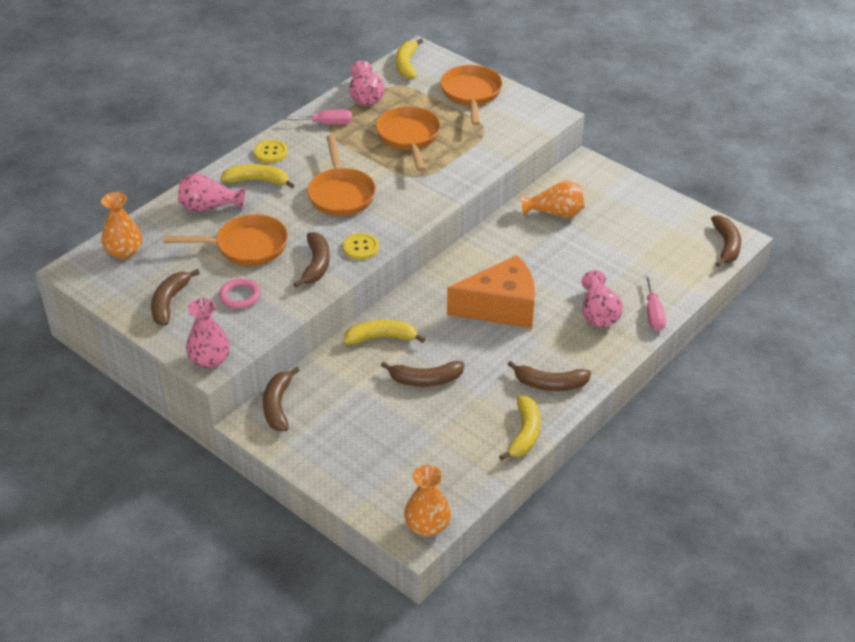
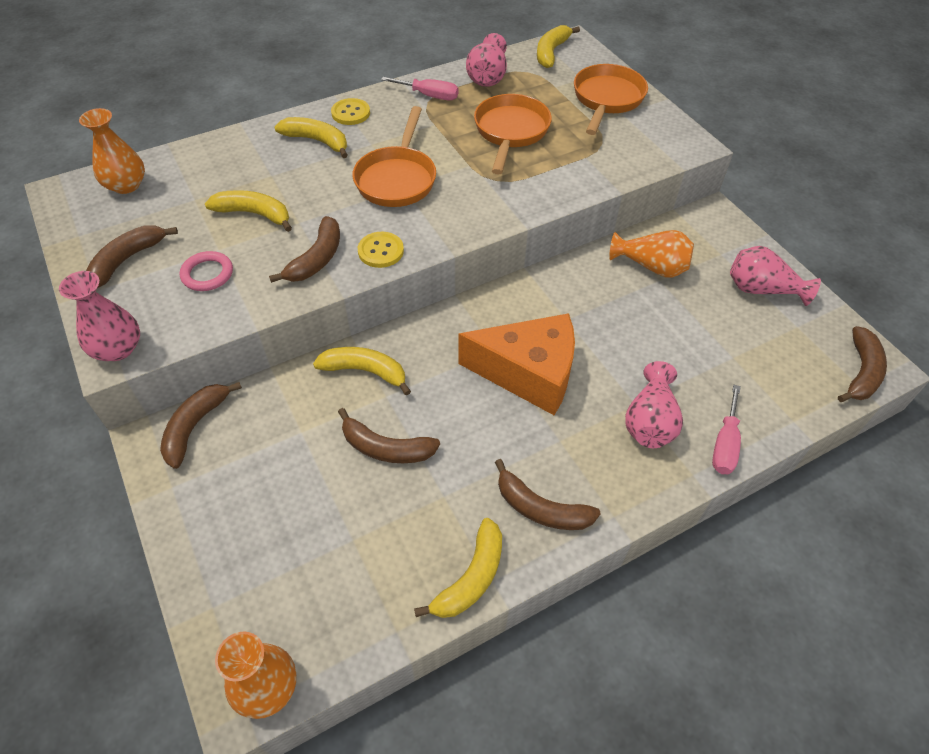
camera: 20 degrees right, 10 degrees up
(209, 207) = (247, 158): pink vase -> pink vase (762, 290)
(246, 246) = (254, 214): orange pan -> yellow banana

